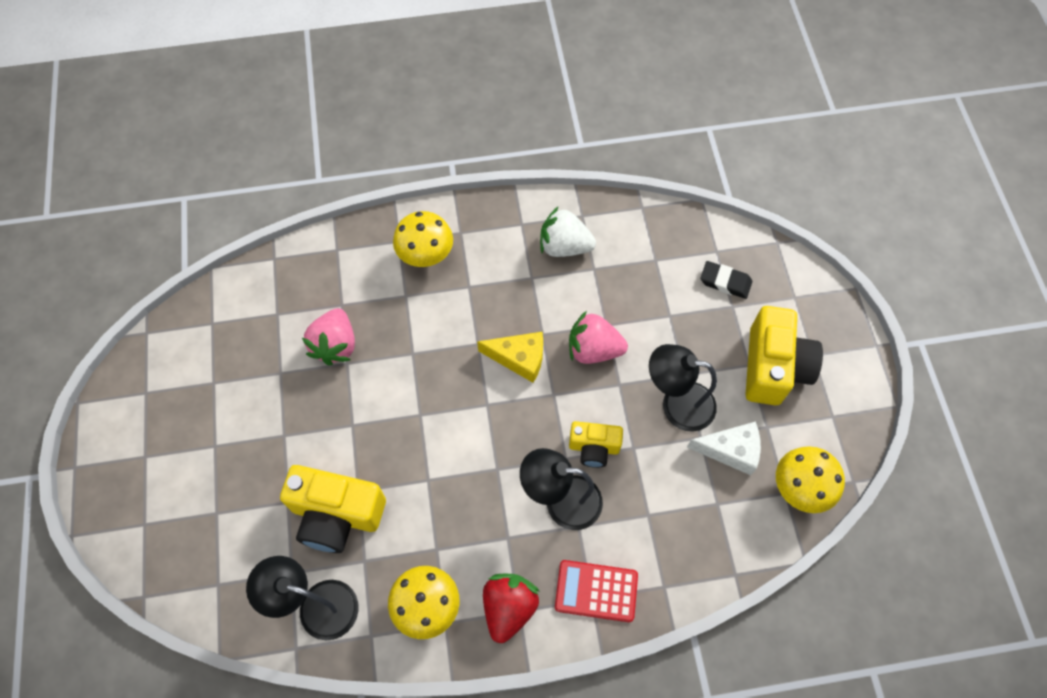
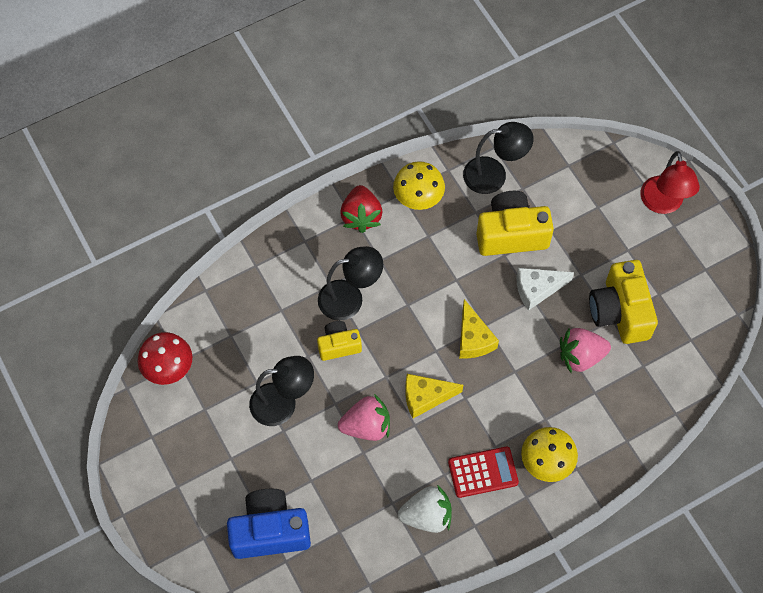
camera: 160 degrees right, 0 degrees up
(139, 488) = (663, 204): none -> red lamp
(335, 345) = (580, 356): pink strawberry -> pink strawberry turned 90 degrees counterclockwise
(440, 403) = (473, 338): none -> yellow cheese
(596, 591) = (303, 246): red calculator -> red calculator (483, 472)
(725, 282) = (270, 531): black eraser -> blue camera
(730, 450) = (230, 380): white cheese -> white cheese (537, 289)
(773, 367) = (209, 463): yellow camera -> yellow camera (620, 312)
(800, 488) = (168, 368): yellow mushroom -> red mushroom

